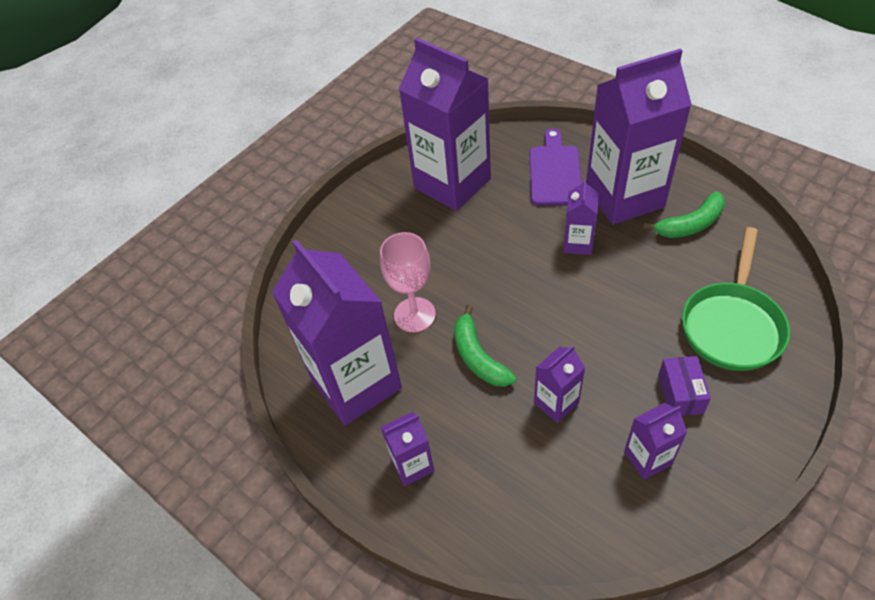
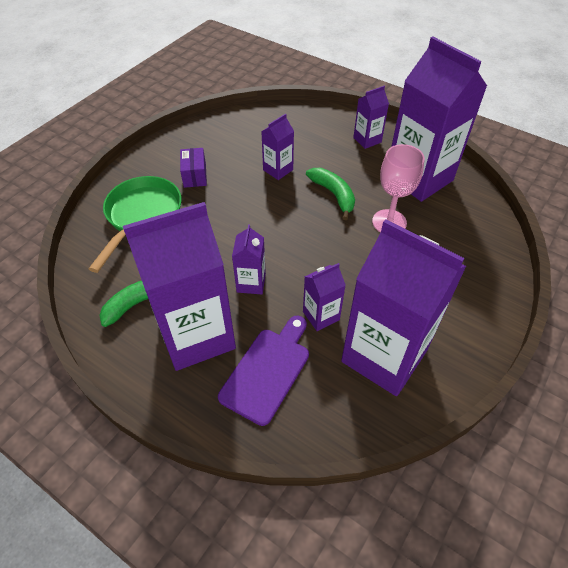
camera: 170 degrees right, 0 degrees up
(554, 172) = (267, 370): purple cutting board -> purple cutting board turned 150 degrees counterclockwise
(647, 458) = (224, 145): purple carton -> purple carton (321, 316)

